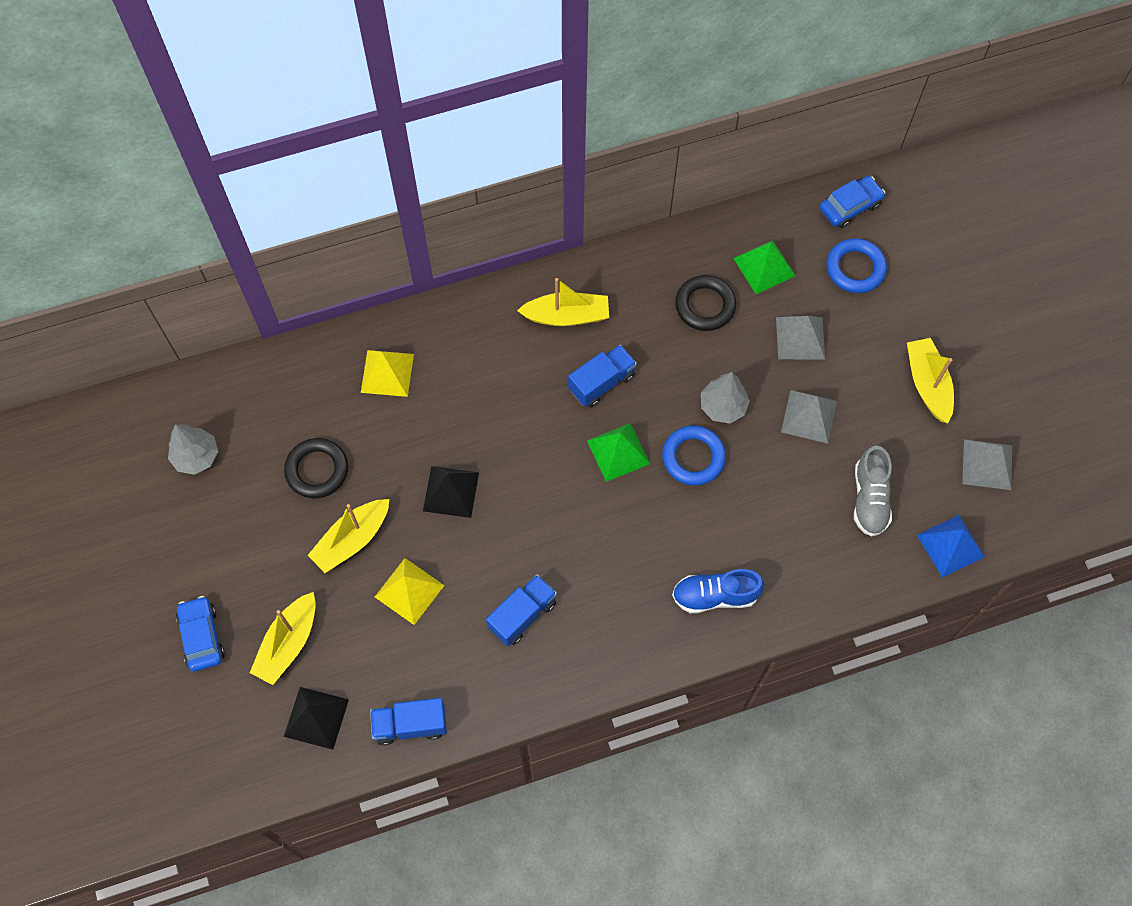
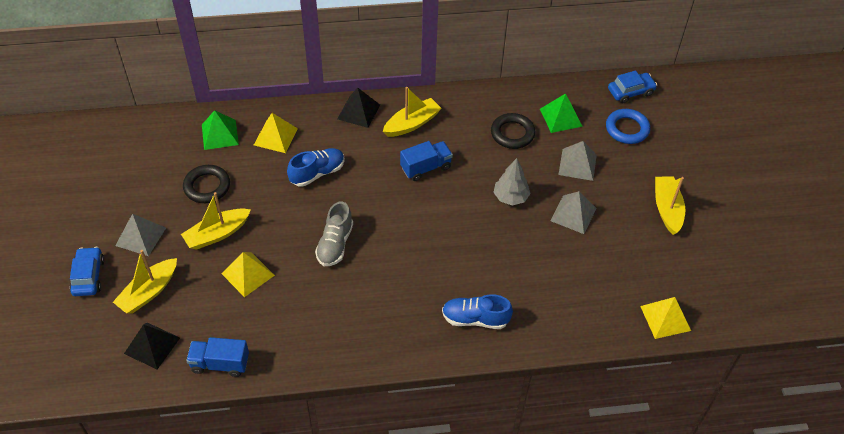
camera: 10 degrees right, 15 degrees down
(196, 456) = (126, 164): grey tree -> none
(451, 491) = (298, 216): black pyramid -> black pyramid (358, 111)
(459, 420) = (317, 173): none -> blue shoe
(522, 615) = (326, 305): blue truck -> none
(567, 316) = (412, 123): yellow boat -> yellow boat turned 45 degrees counterclockwise
(618, 452) = (426, 212): green pyramid -> green pyramid (220, 134)
(693, 457) = (481, 225): blue ring -> none
(869, 498) = (608, 275): grey shoe -> grey shoe (335, 244)
(950, 545) = (665, 318): blue pyramid -> yellow pyramid
(987, 464) = (703, 268): grey pyramid -> grey pyramid (140, 236)

